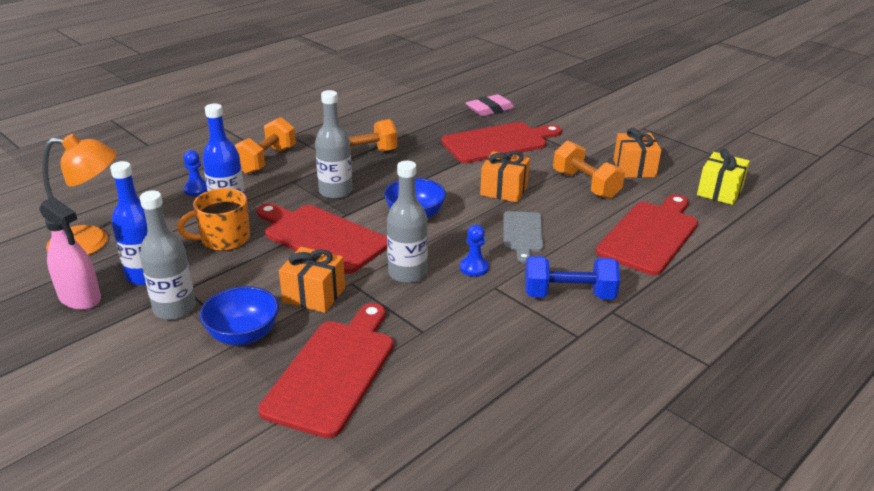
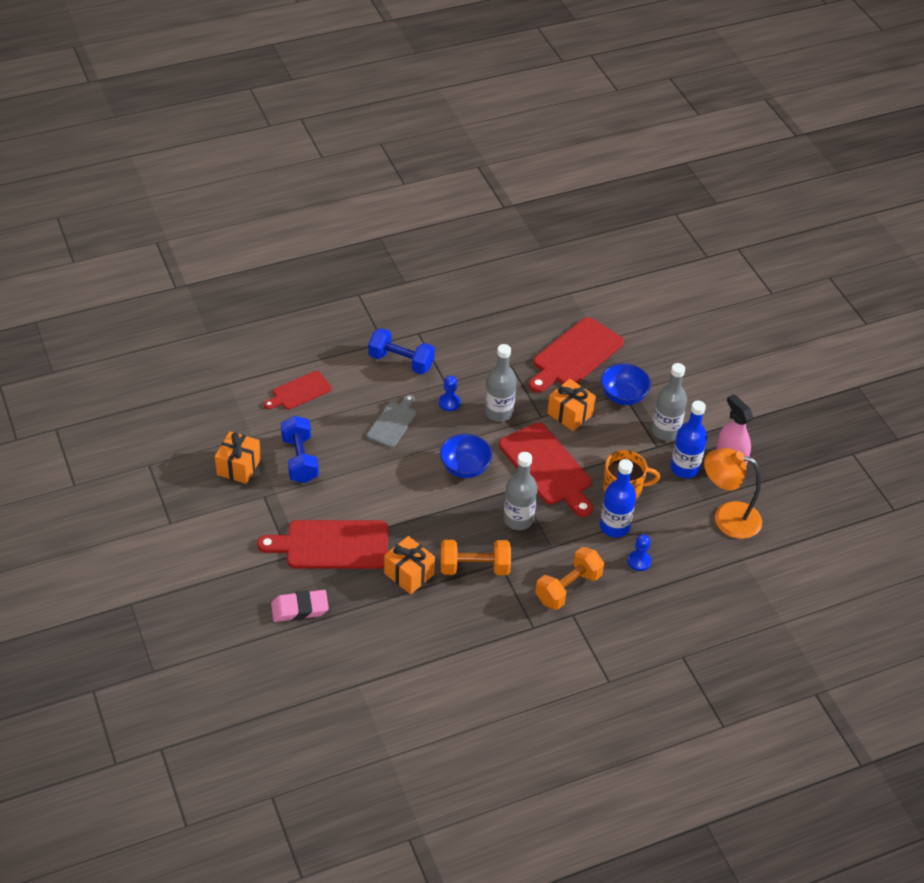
camera: 160 degrees left, 15 degrees up
(504, 190) = (374, 475): orange gift -> orange gift (409, 574)
(585, 185) = (300, 459): orange dumbbell -> blue dumbbell
(650, 235) = (299, 392): red cutting board -> red cutting board, size x0.58
(719, 191) = (197, 416): yellow gift -> none

